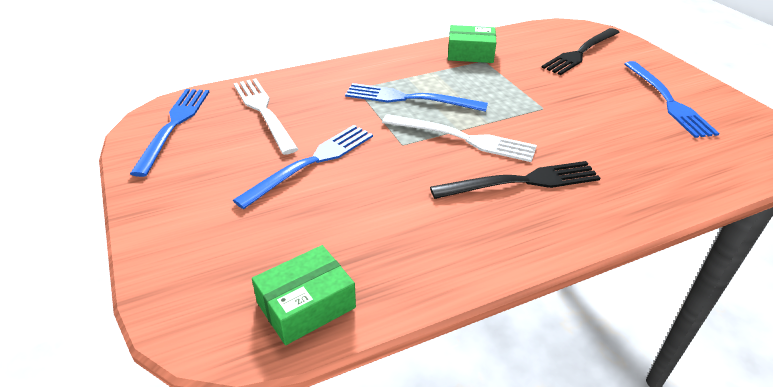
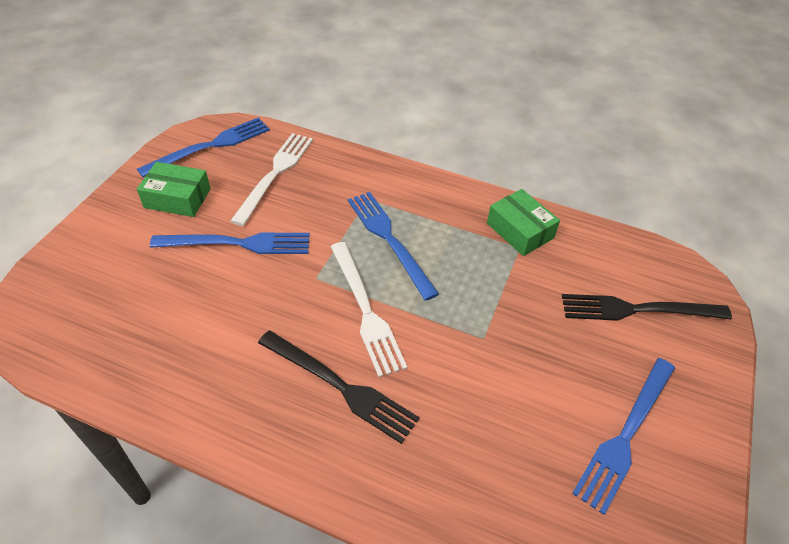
camera: 45 degrees right, 10 degrees up
(306, 305) = (82, 346): green box -> green box (177, 198)

